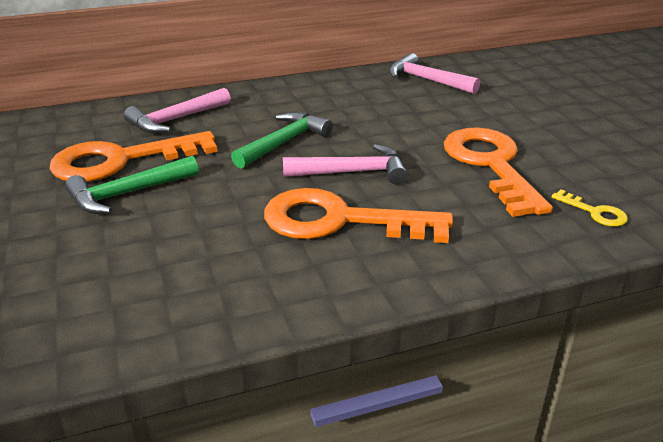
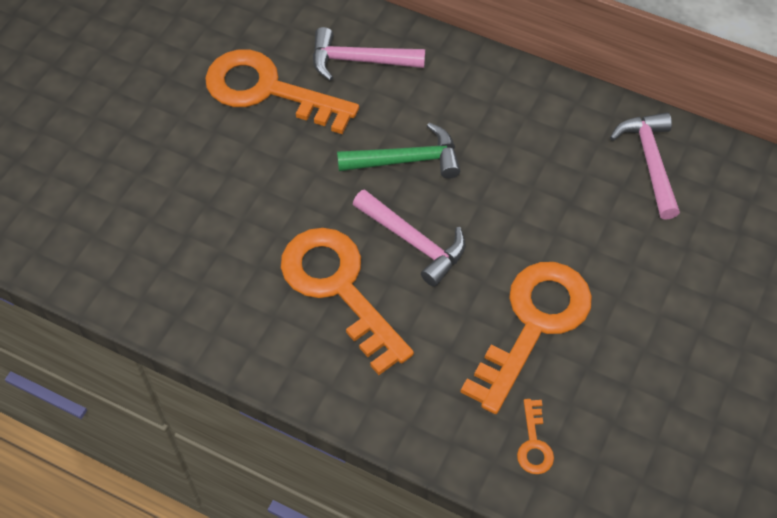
camera: 45 degrees right, 25 degrees up
(127, 194) = (235, 138): green hammer -> none
(595, 212) = (534, 443): yellow key -> orange key

